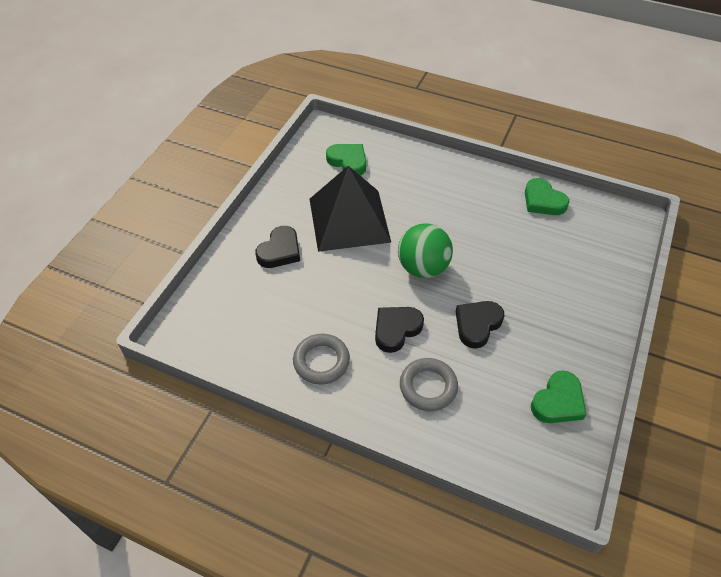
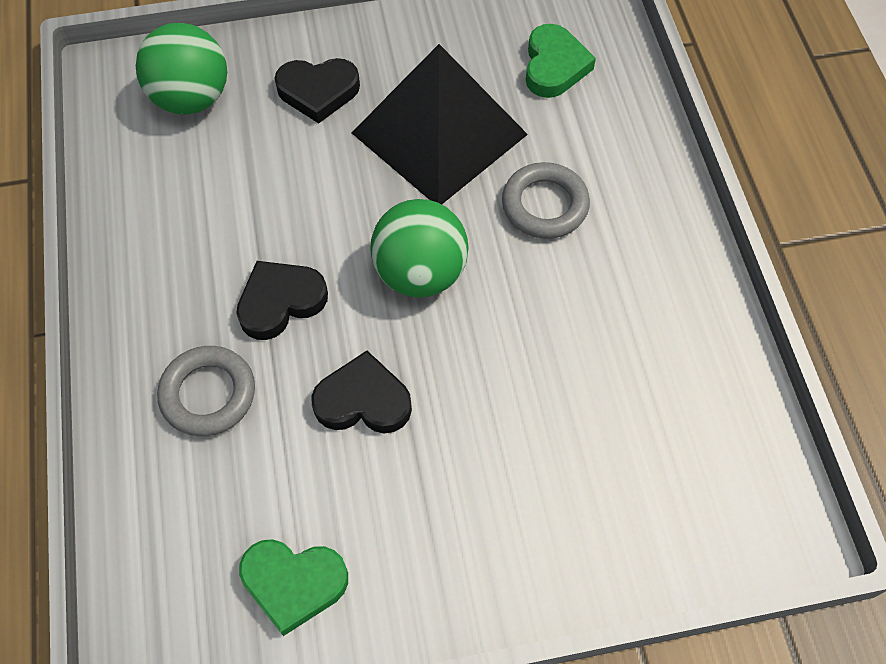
camera: 55 degrees right, 10 degrees up
(232, 304) = (192, 98): none -> green ball
(321, 361) = (167, 246): grey ring -> grey ring (544, 205)
(396, 329) = (280, 302): black heart -> black heart turned 45 degrees counterclockwise
(543, 201) = (705, 366): green heart -> none

